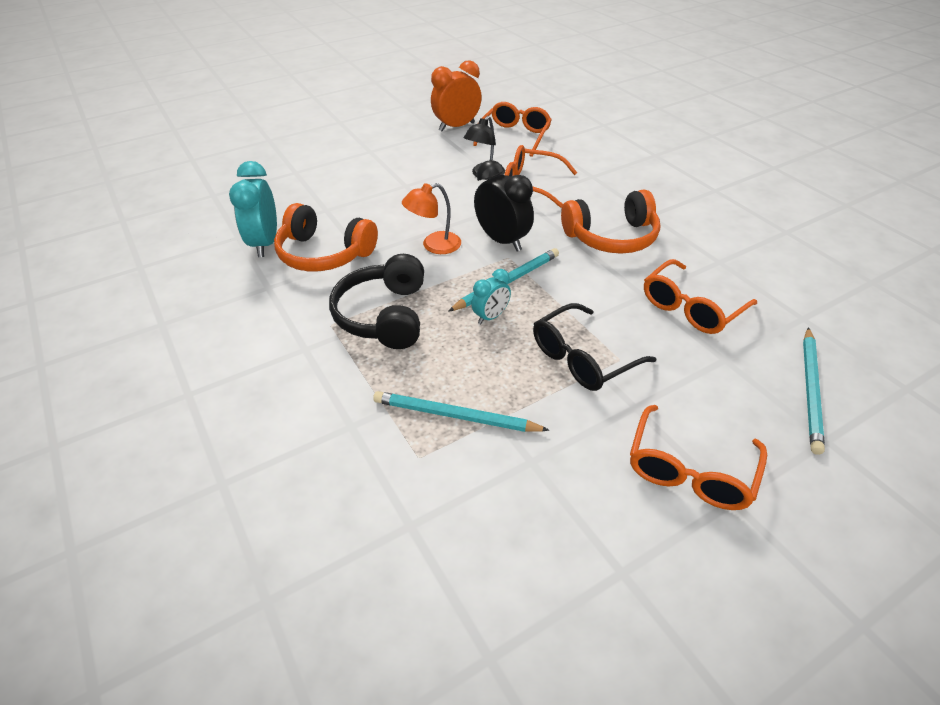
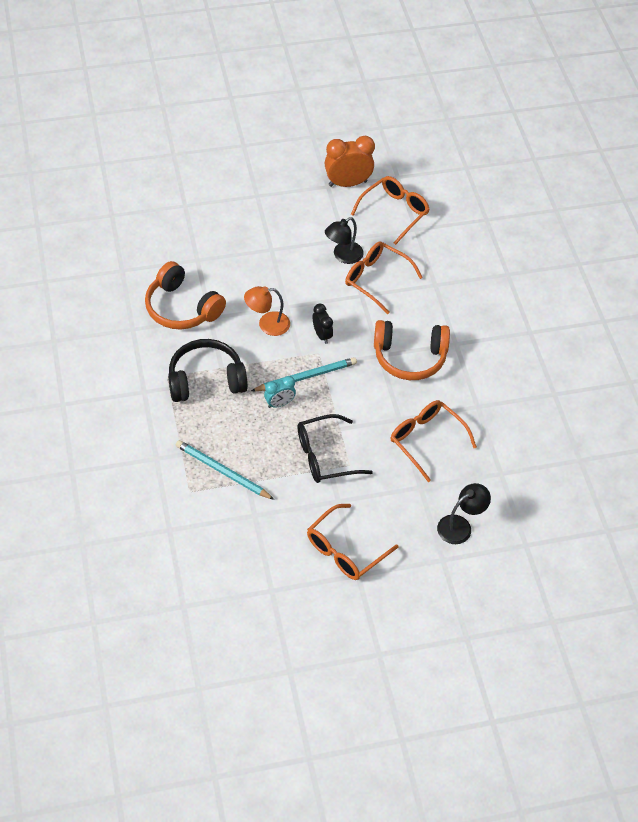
camera: 15 degrees right, 10 degrees up
(265, 244) = (140, 284): turquoise clock -> none
(384, 315) = (206, 380): black headphones -> black headphones turned 60 degrees clockwise
(502, 241) = (322, 335): black clock -> black clock, size x0.57
(691, 308) = (426, 440): orange glasses -> orange glasses turned 75 degrees clockwise
(811, 390) = (460, 526): turquoise pencil -> black lamp

